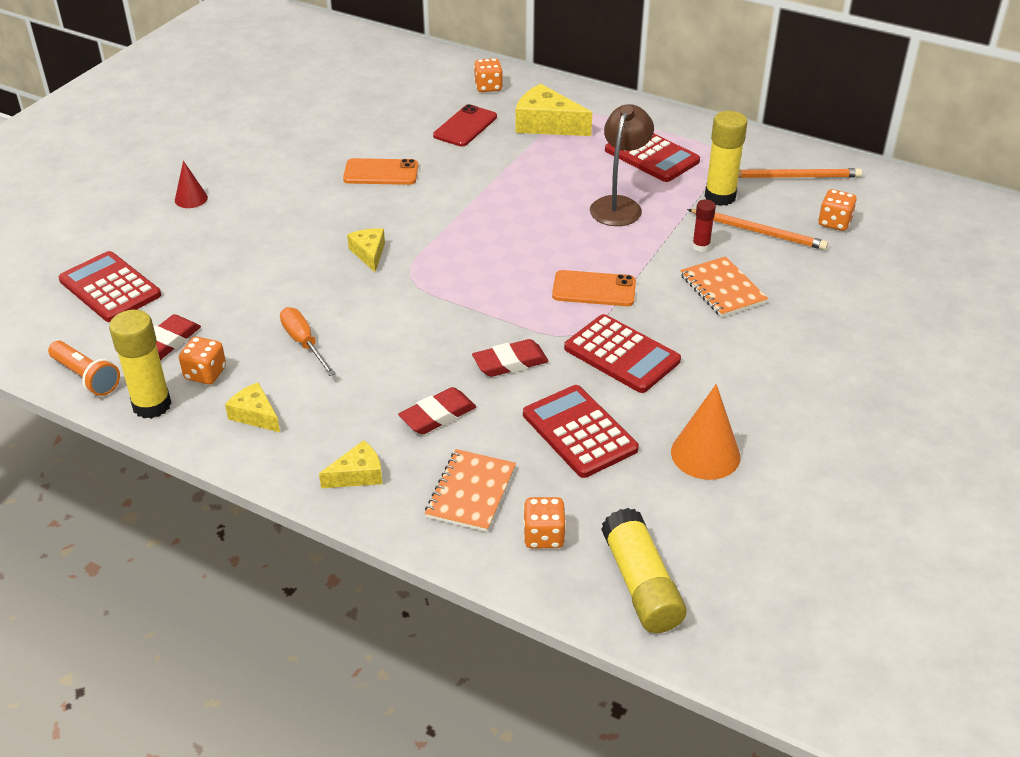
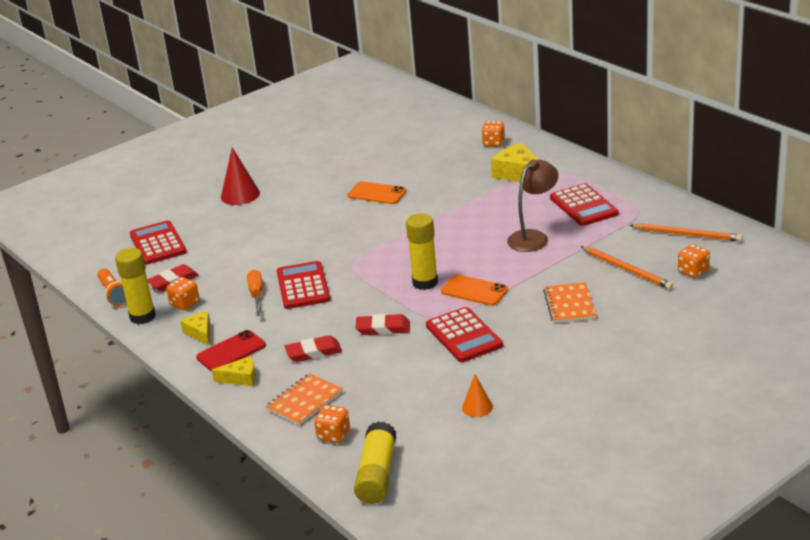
camera: 25 degrees right, 10 degrees down
(191, 199) = (240, 195): red cone -> red cone, size x1.67
(369, 253) = (334, 245): yellow cheese -> none
(465, 126) = (457, 169): red phone -> red phone (231, 351)
(579, 432) = (400, 378): red calculator -> red calculator (303, 286)
(701, 246) = (574, 274): red glue stick -> none
(705, 454) = (477, 407): orange cone -> orange cone, size x0.60
(720, 197) = (615, 241): yellow glue stick -> yellow glue stick (425, 283)

